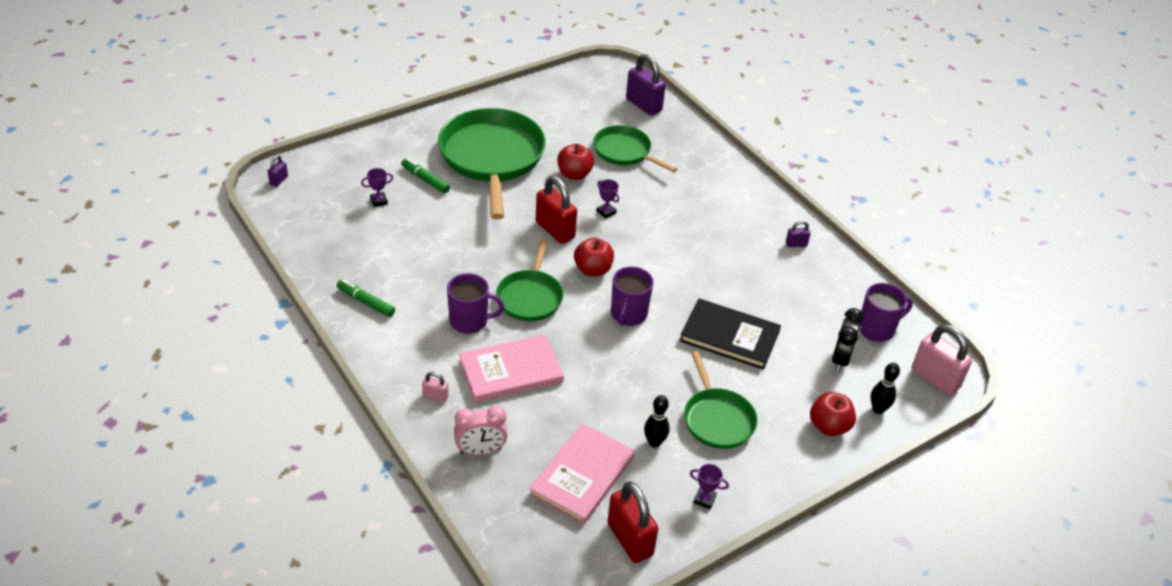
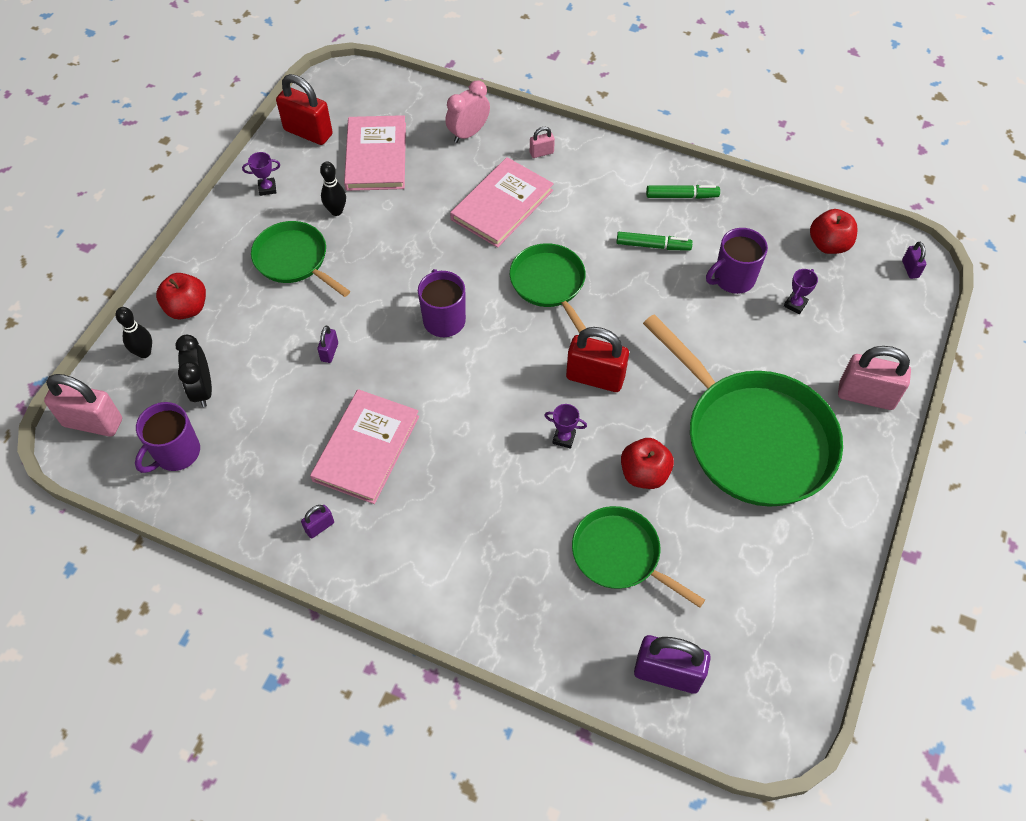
camera: 150 degrees right, 15 degrees up
(401, 143) = (866, 396): none -> pink padlock
(425, 180) = (784, 360): green marker -> green marker (653, 246)
(470, 321) = (579, 229): purple mug -> purple mug (733, 279)
(593, 270) = (517, 350): red apple -> red apple (828, 244)
(624, 152) = (620, 555): green pan -> green pan turned 150 degrees counterclockwise
(729, 336) = (329, 352): black book -> purple padlock
(740, 268) = (366, 448): none -> pink book

